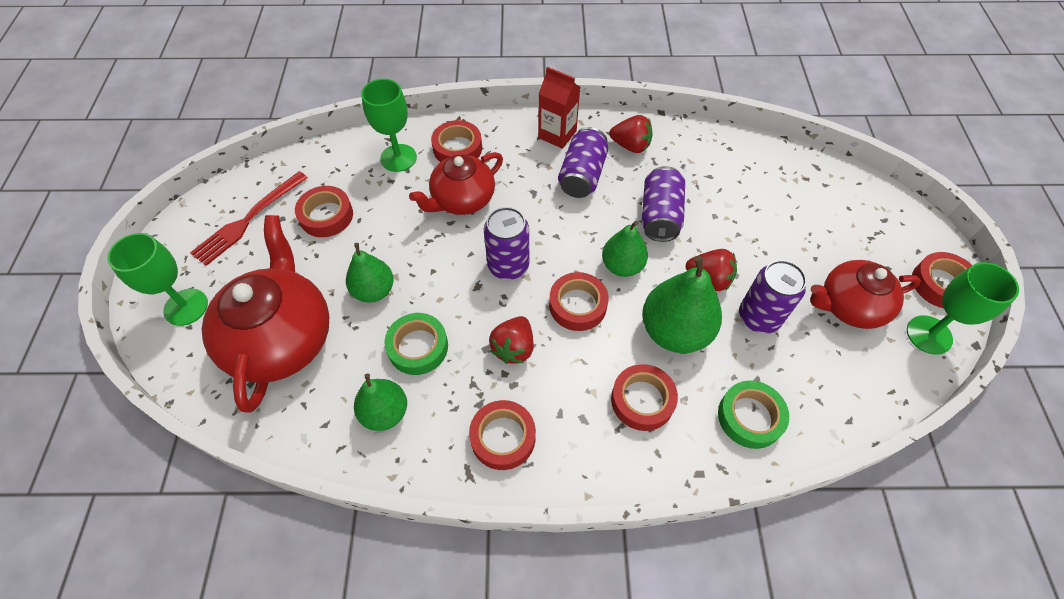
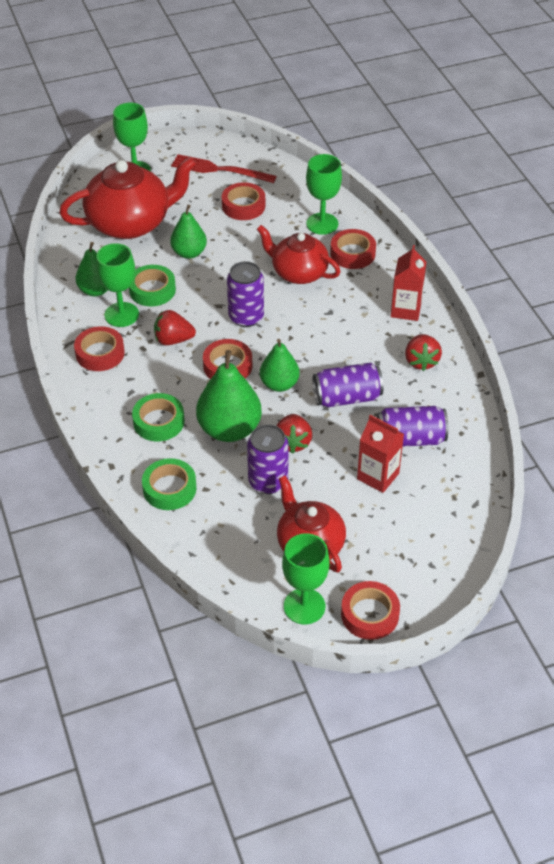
camera: 70 degrees right, 10 degrees down
(445, 393) = (121, 314): none -> green goblet
(582, 175) = (366, 337): purple can -> purple can (410, 439)
(642, 400) = (159, 422): red tape -> green tape
(770, 224) = (378, 476): none -> red carton

